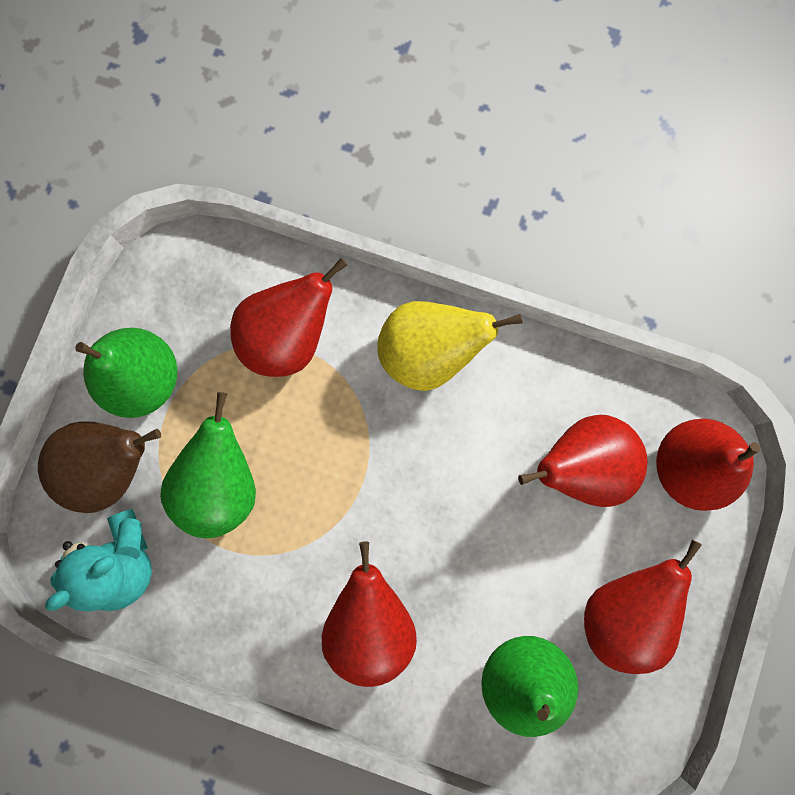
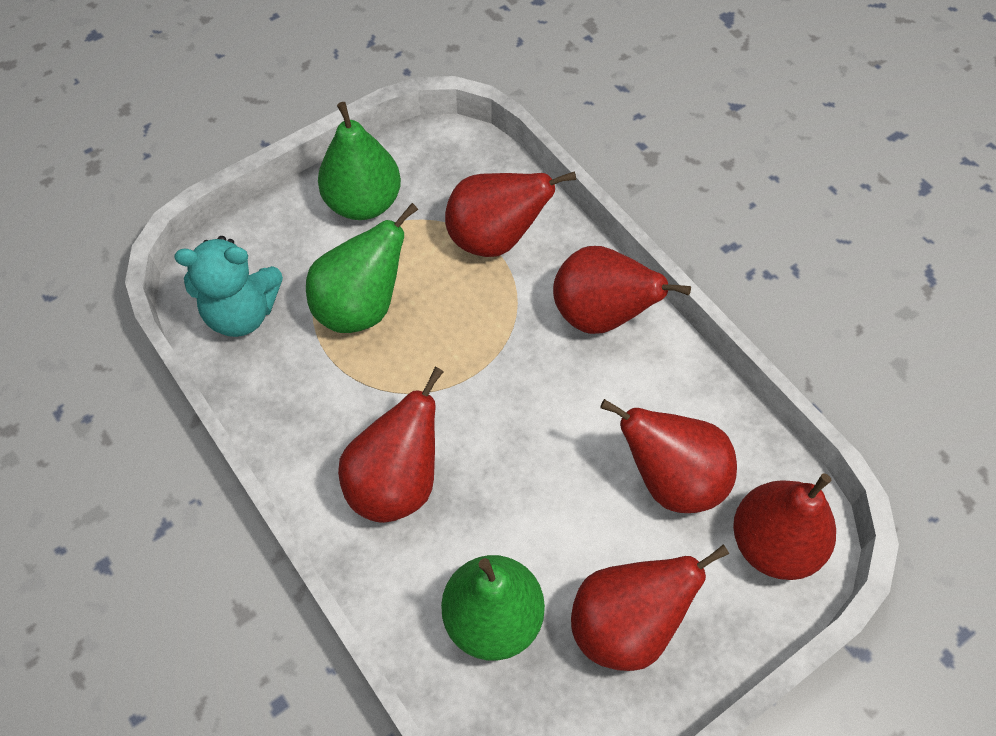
camera: 35 degrees right, 20 degrees down
(112, 466) = (292, 245): brown pear -> none
(429, 353) = (600, 315): yellow pear -> red pear

